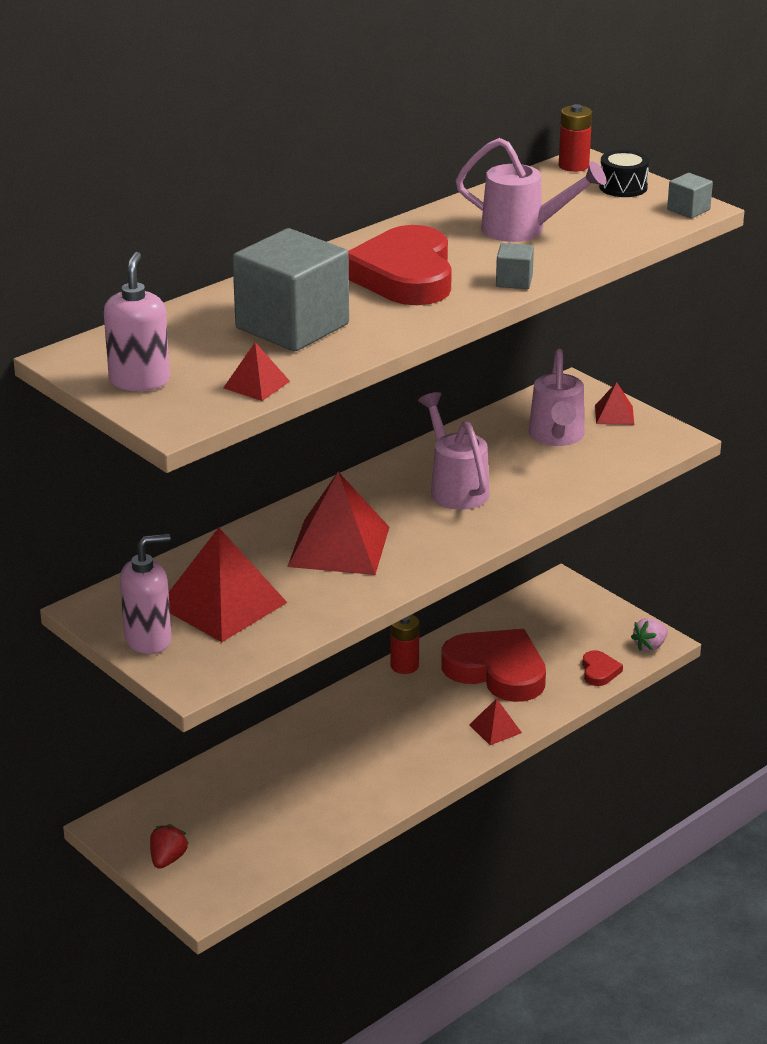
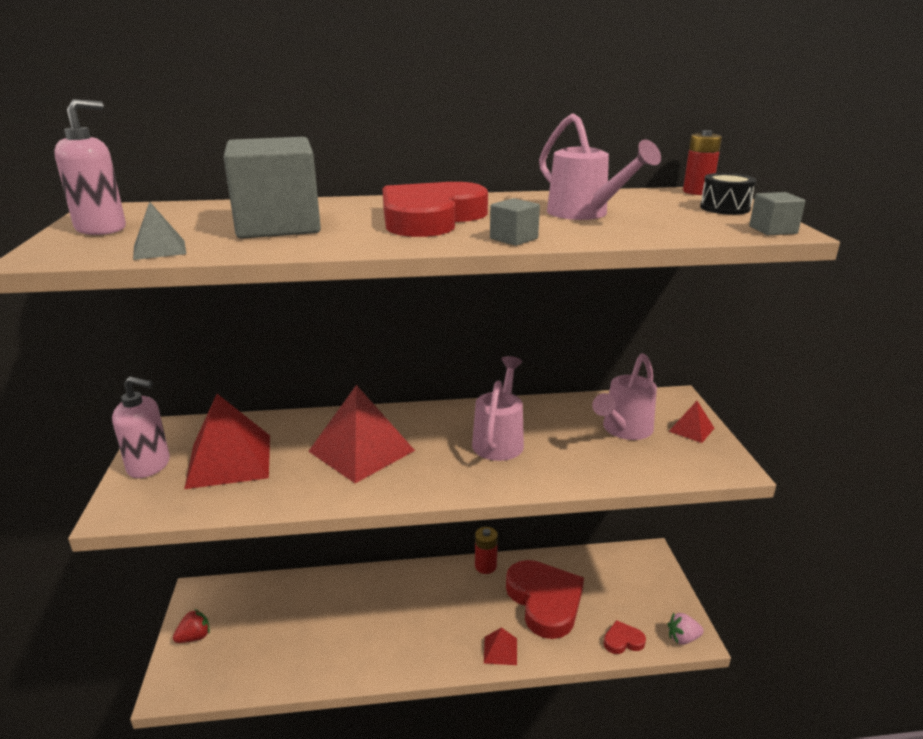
camera: 35 degrees right, 5 degrees down
(256, 384) = (159, 249): red pyramid -> grey pyramid
(599, 671) = (623, 640): red heart -> red heart turned 135 degrees counterclockwise

